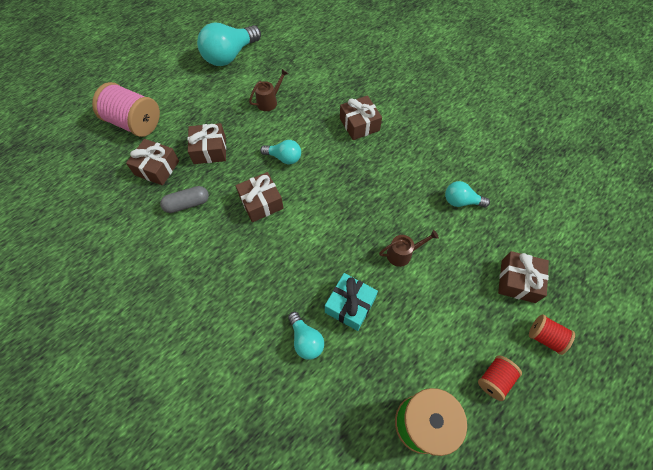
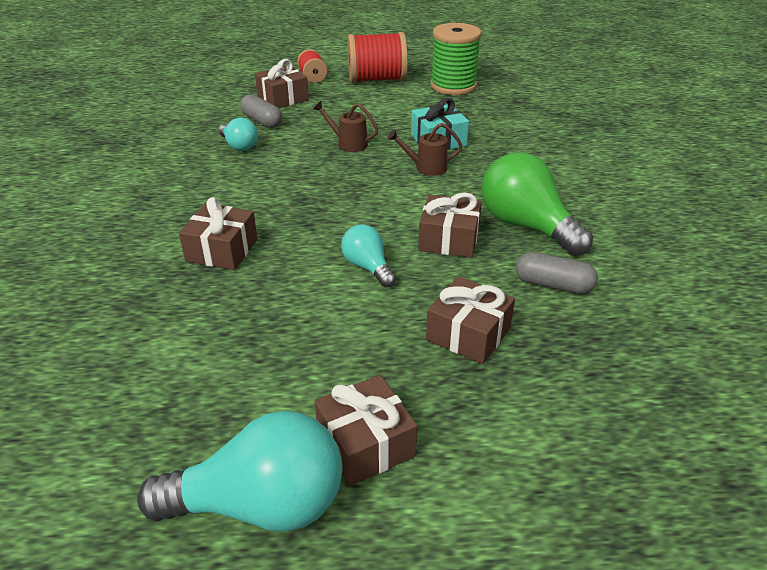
camera: 140 degrees left, 25 degrees down
(135, 123) = (585, 466): pink spool -> none
(157, 168) = (577, 354): brown gift -> brown gift (366, 443)
(226, 243) = (526, 226): none -> green light bulb
(269, 101) = (297, 353): brown watering can -> brown watering can (426, 168)
(306, 340) = (500, 141): turquoise light bulb -> none
(487, 239) = (262, 121): none -> grey capsule
(494, 379) = (377, 79): red spool -> red spool, size x1.87

